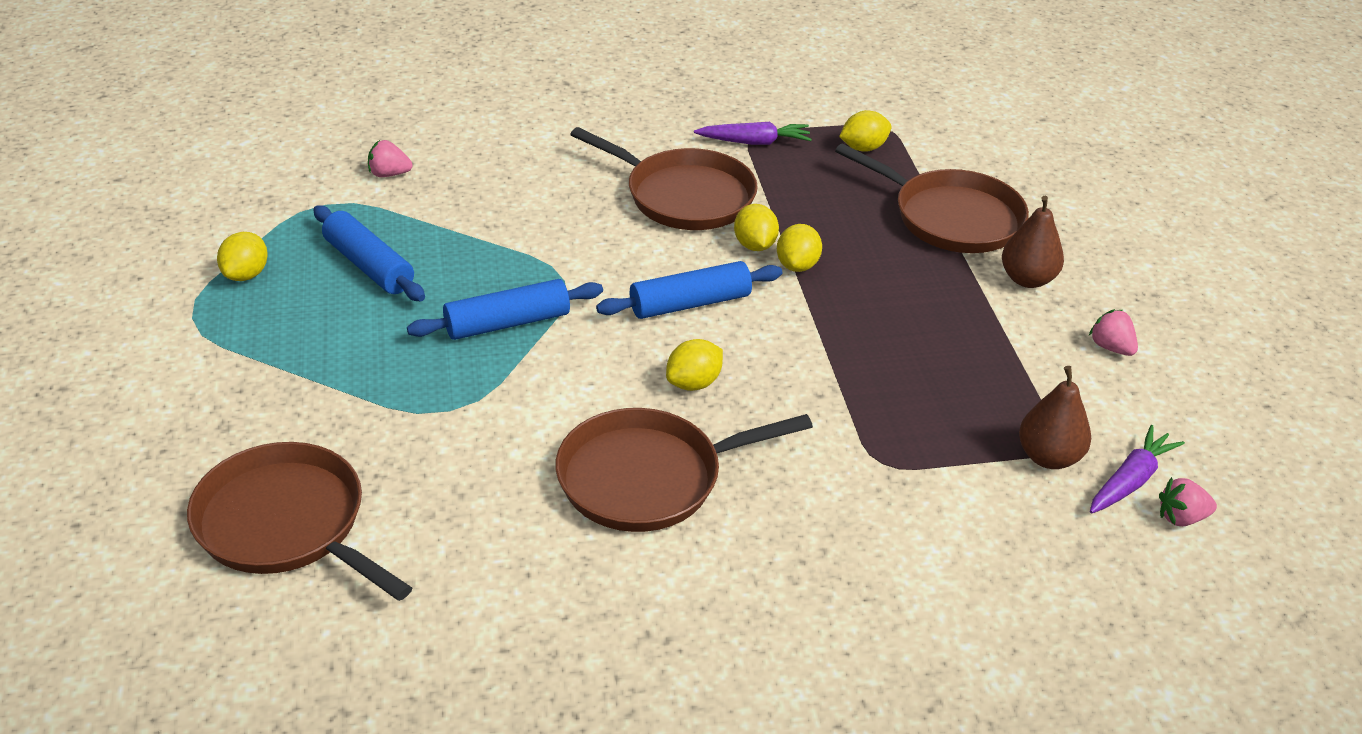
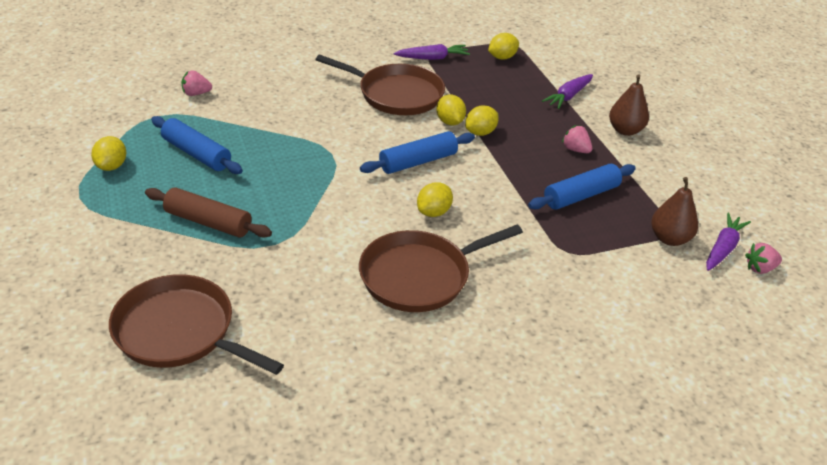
camera: 10 degrees left, 0 degrees up
(362, 369) = (208, 222): none -> brown rolling pin
(507, 323) = (300, 184): blue rolling pin -> blue rolling pin (581, 196)
(797, 265) = (480, 132): yellow lemon -> yellow lemon turned 45 degrees clockwise
(951, 218) = (568, 96): brown pan -> purple carrot
(1111, 347) = (687, 168): pink strawberry -> pink strawberry (575, 150)

